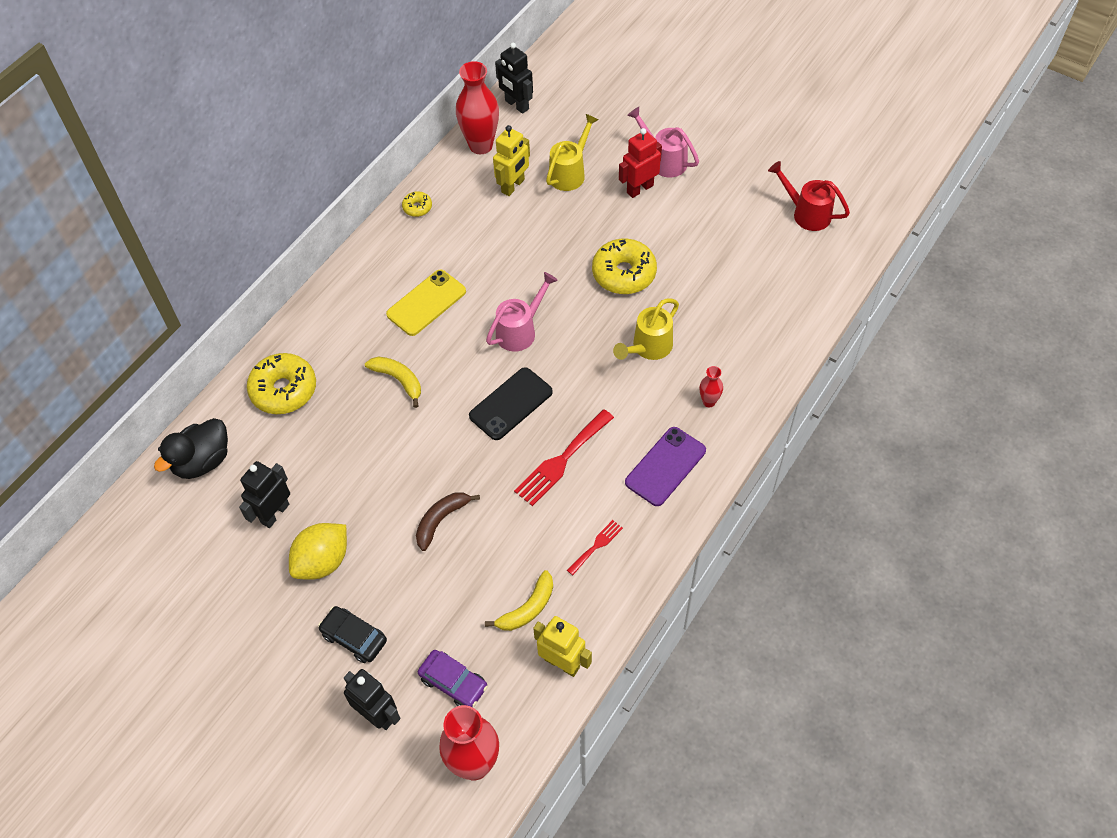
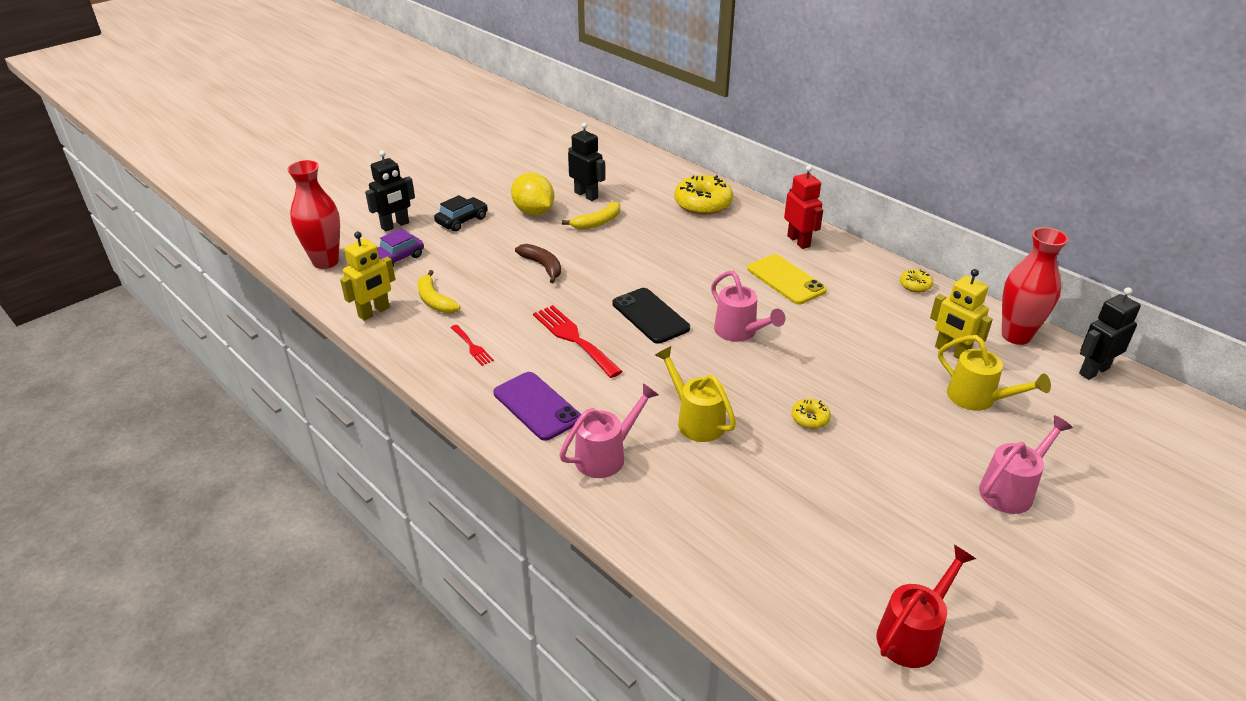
camera: 100 degrees right, 20 degrees down
(202, 461) = (646, 169): black duck -> none
(398, 380) = (697, 257): yellow banana -> yellow banana (597, 222)
(624, 273) = (810, 418): yellow donut -> yellow donut, size x0.48
(639, 189) = (954, 456): red robot -> red robot (799, 241)
(709, 402) = (606, 455): red vase -> pink watering can

